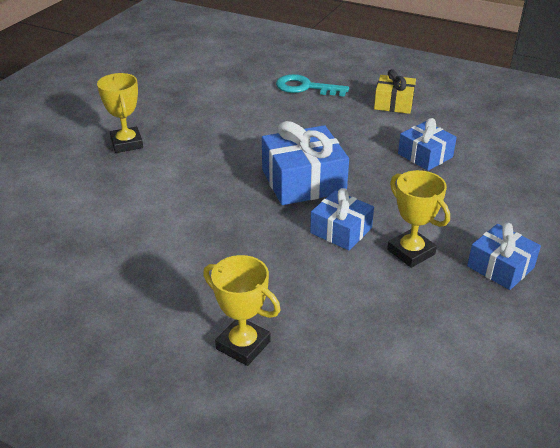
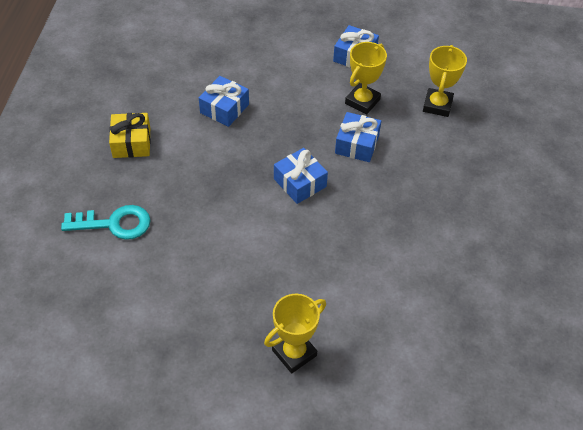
camera: 110 degrees left, 15 degrees up
(243, 345) = (503, 170): yellow trophy -> yellow trophy (437, 105)
(303, 181) = (300, 183): blue gift -> blue gift, size x0.62
(305, 87) = (114, 224): turquoise key -> turquoise key turned 90 degrees counterclockwise

